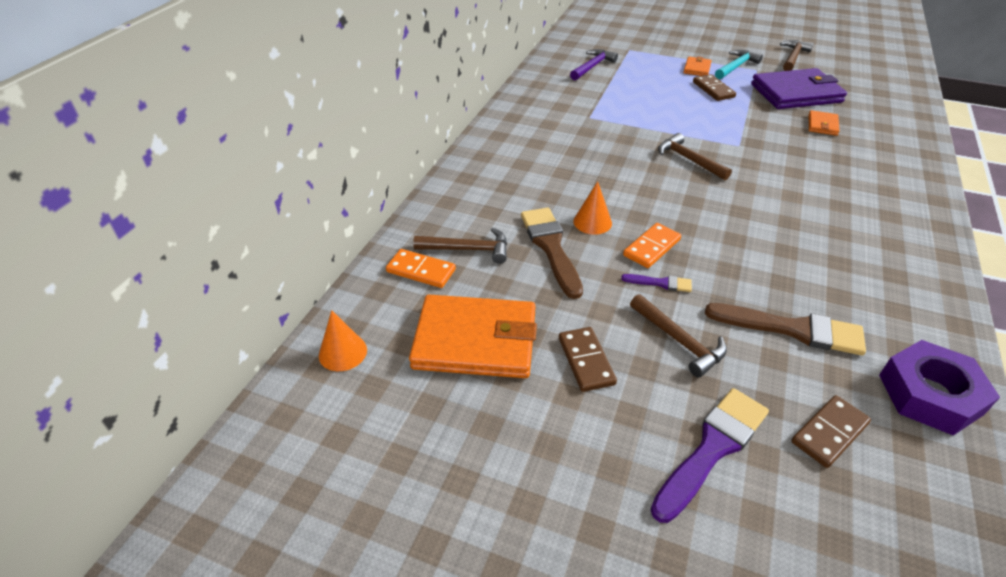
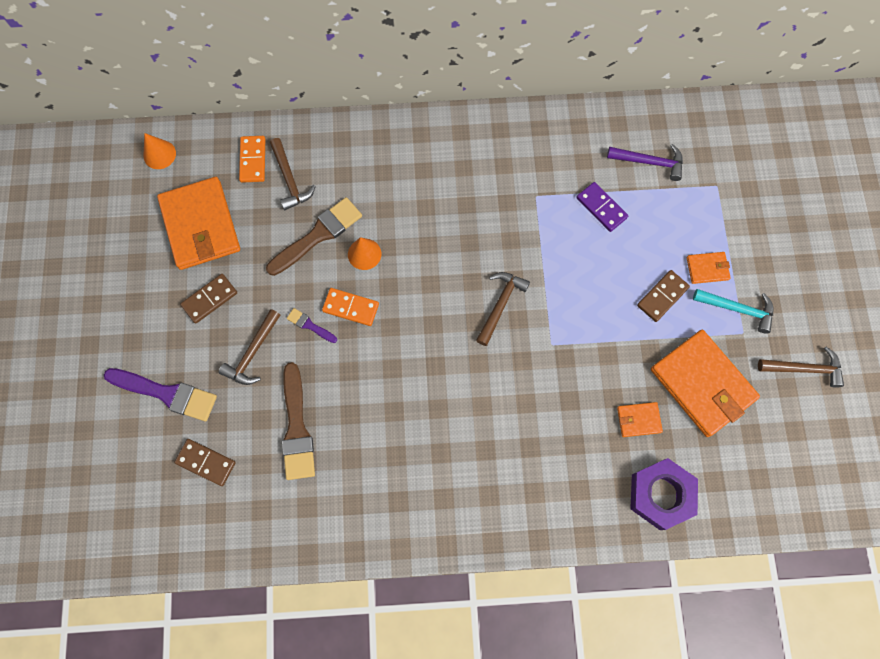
camera: 65 degrees right, 30 degrees up
(620, 93) = (601, 208): none -> purple domino
(660, 283) = (310, 325): purple brush -> purple brush turned 135 degrees clockwise
(796, 93) = (702, 384): purple wallet -> orange wallet
(930, 394) = (266, 527): purple nut -> purple nut (660, 495)

